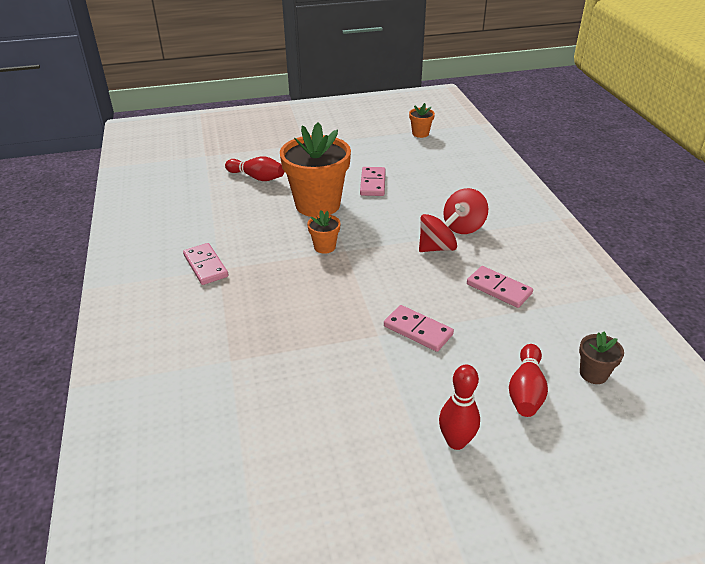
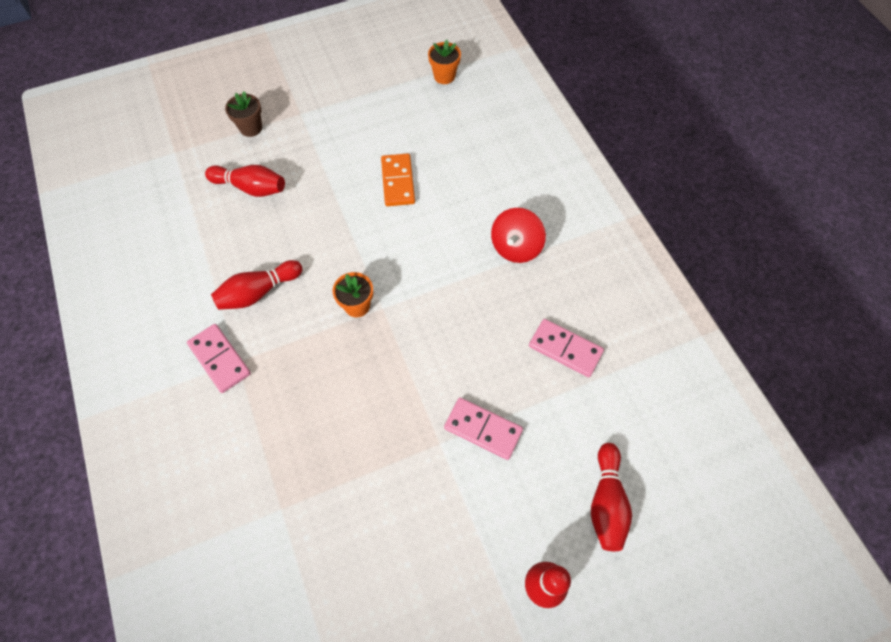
camera: 10 degrees left, 25 degrees up
(247, 232) = (258, 292): none -> red bowling pin
(318, 204) = (336, 230): orange flower pot -> none
(373, 183) = (398, 182): pink domino -> orange domino
(437, 248) = (489, 289): red spinning top -> none
(593, 374) = (674, 466): brown flower pot -> brown flower pot (251, 128)

